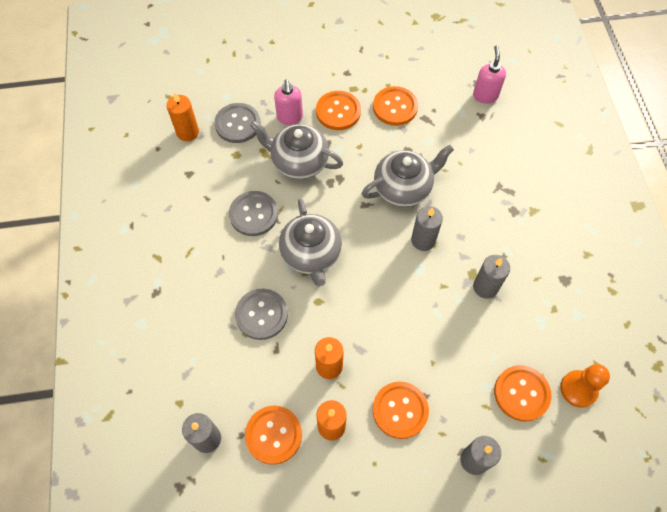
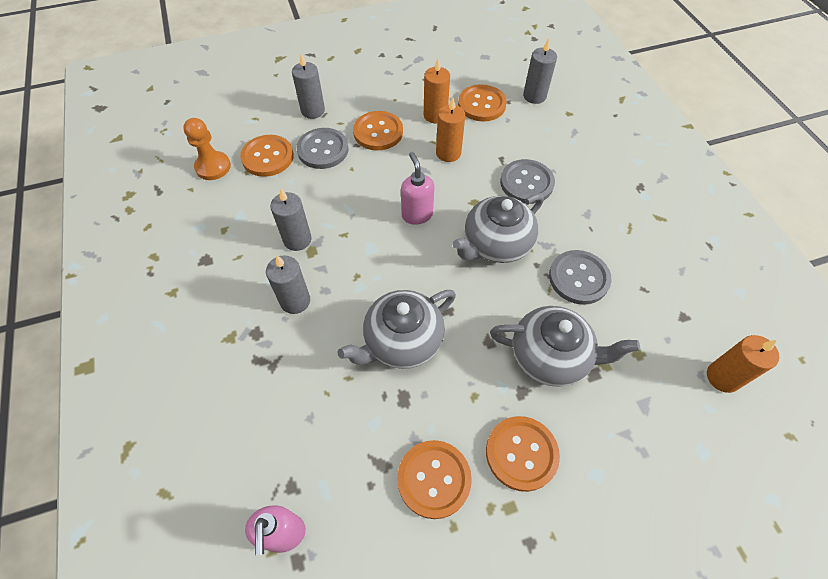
camera: 170 degrees right, 5 degrees down
(237, 124) = (661, 403): grey button -> grey button (323, 150)
(290, 117) = (591, 429): pink soap dispenser -> pink soap dispenser (417, 214)
(311, 254) = (495, 244): grey teapot -> grey teapot turned 105 degrees counterclockwise
(423, 240) = (370, 279): grey candle -> grey candle (295, 301)

